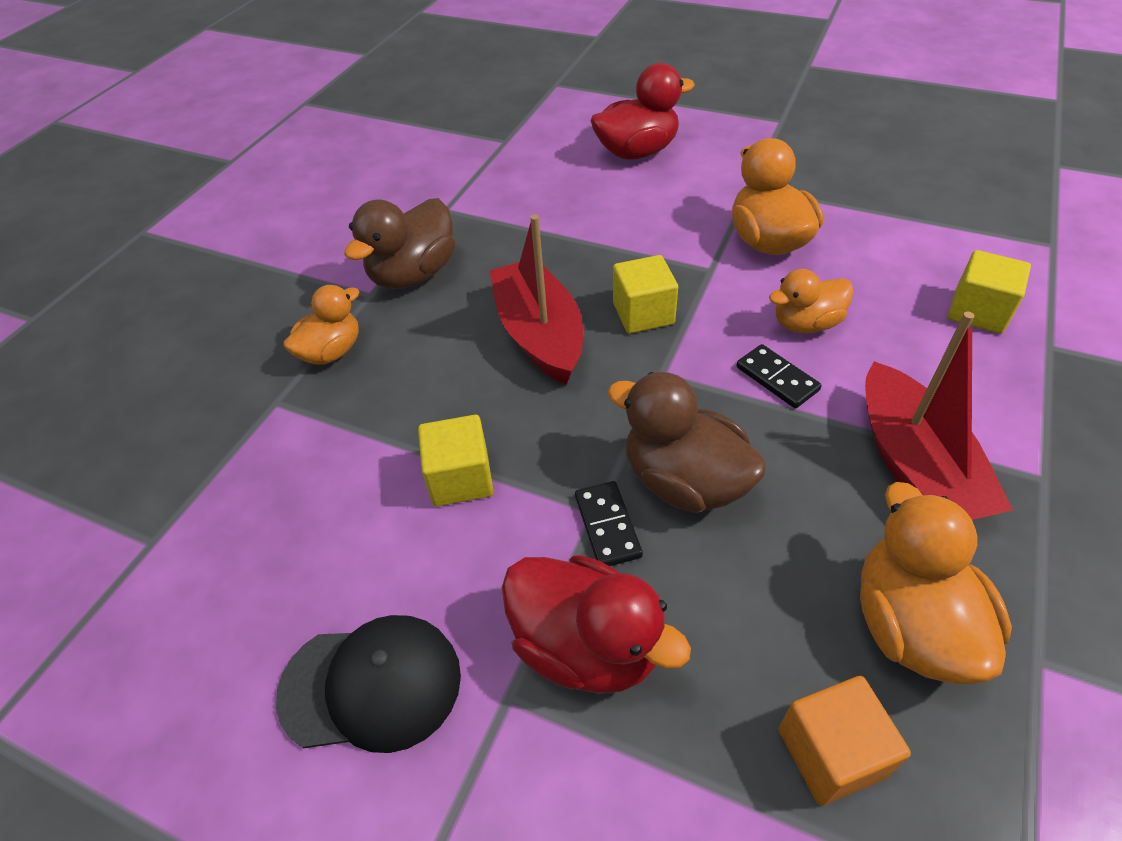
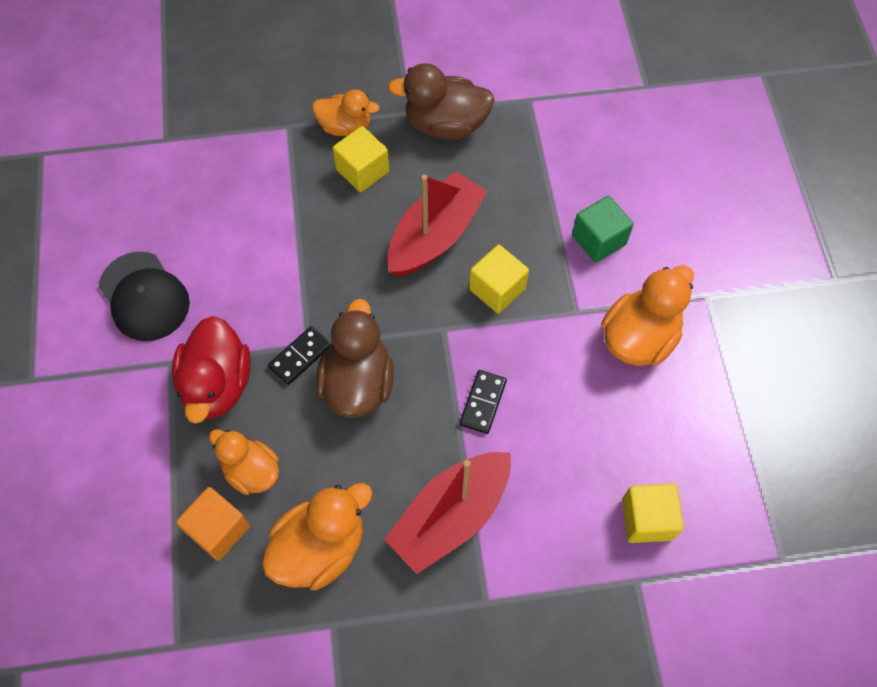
camera: 55 degrees right, 15 degrees up
(460, 478) = (290, 260): yellow cube -> yellow cube (362, 171)
(637, 152) = (699, 189): red duck -> none
(641, 226) = (598, 240): none -> green cube
(805, 323) = (554, 401): orange duck -> orange duck (251, 471)

